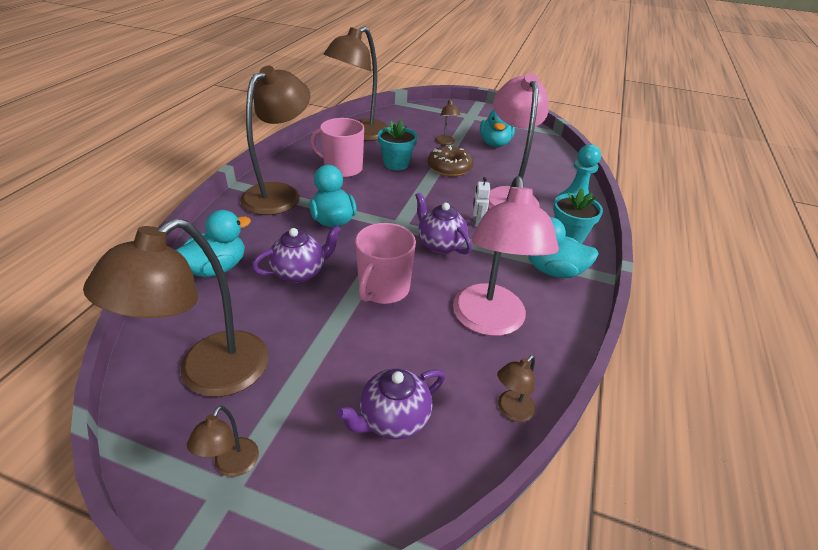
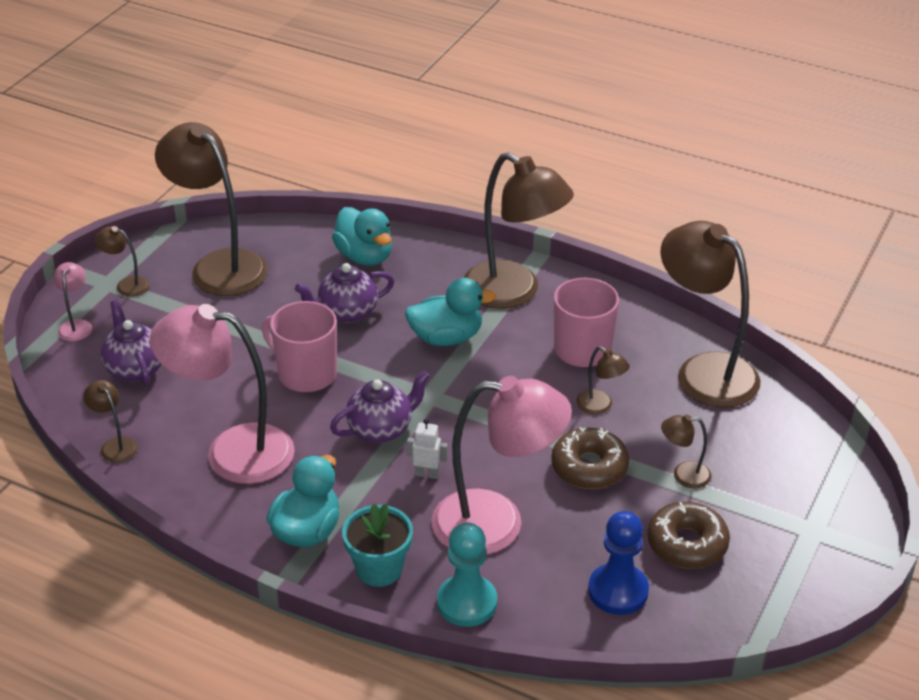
camera: 100 degrees right, 0 degrees up
(300, 272) = (347, 313): purple teapot -> purple teapot turned 90 degrees clockwise
(316, 508) = (76, 325): none -> pink lamp
(396, 164) = (600, 406): turquoise flower pot -> brown lamp
(494, 143) = (687, 544): turquoise duck -> brown donut
(536, 161) = (618, 591): none -> blue pawn

